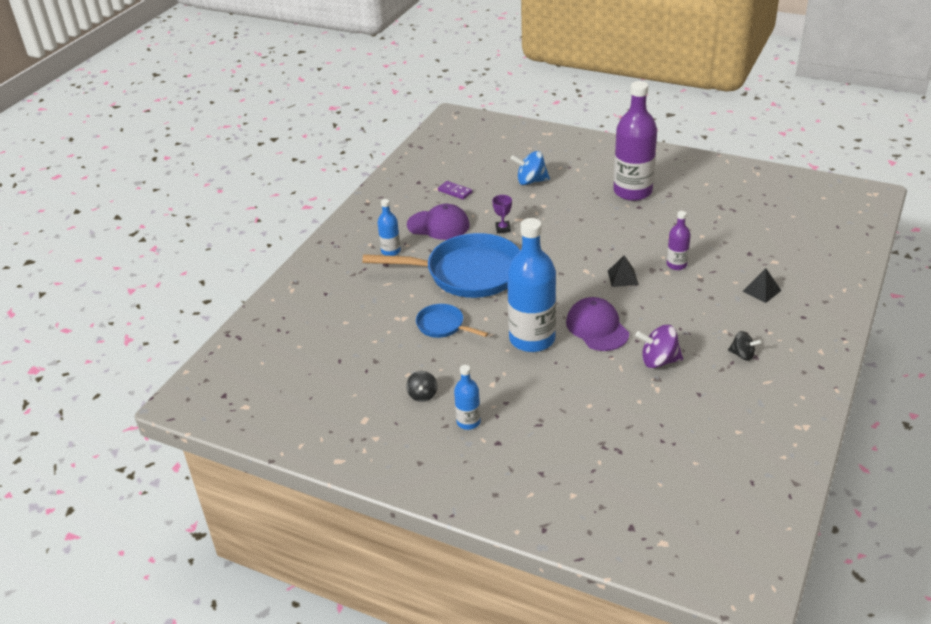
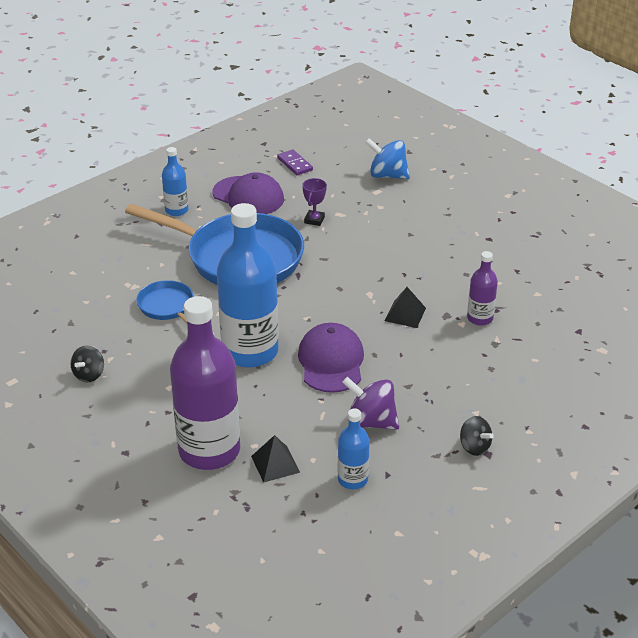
camera: 20 degrees right, 0 degrees up
(468, 422) = (113, 419): blue bottle -> blue bottle (352, 479)
(632, 191) = (495, 219): purple bottle -> purple bottle (209, 450)
(761, 291) = (558, 379): black pyramid -> black pyramid (275, 464)

